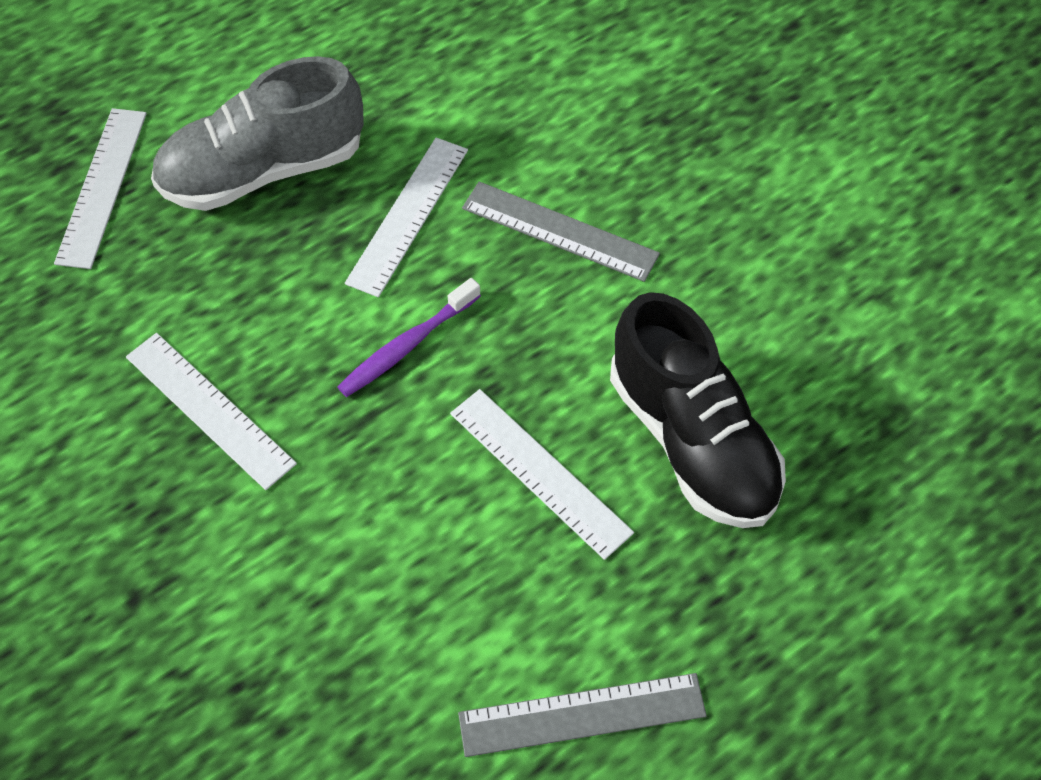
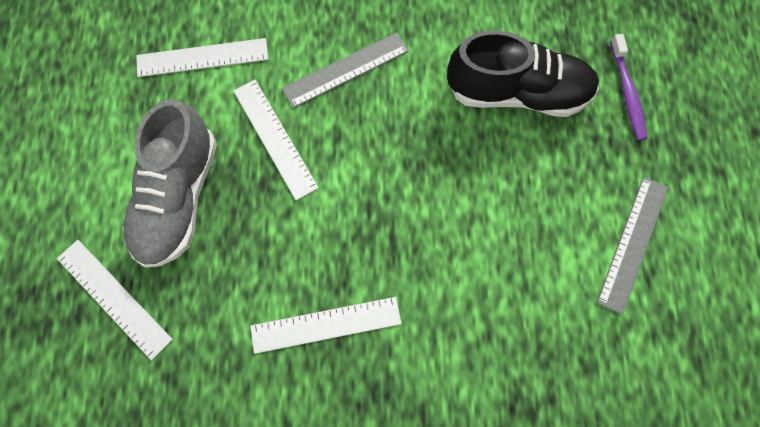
camera: 55 degrees left, 15 degrees up
(407, 345) = (361, 192): purple toothbrush -> purple toothbrush (627, 92)
(539, 472) = (486, 175): white ruler -> white ruler (202, 58)

